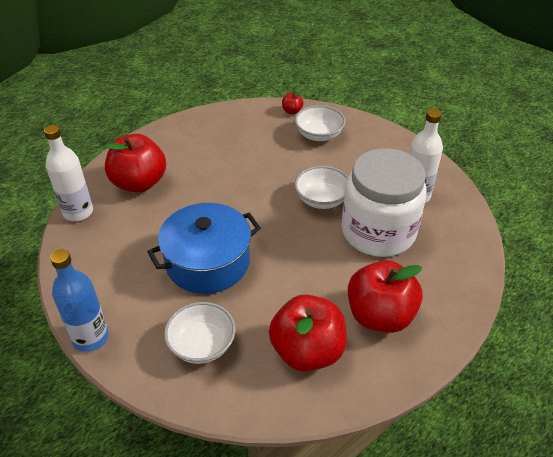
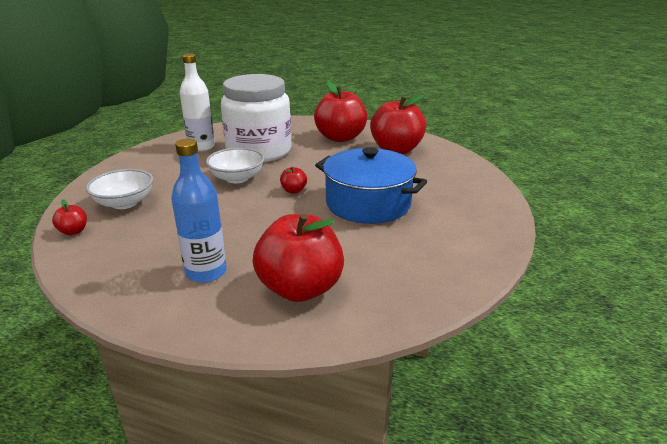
camera: 120 degrees left, 15 degrees down
(78, 212) = (396, 312): white bottle -> none
(91, 338) = (508, 224): blue bottle -> blue bottle (206, 272)
(202, 345) = (442, 181): white bowl -> none
(269, 225) = (293, 190): none -> red apple

